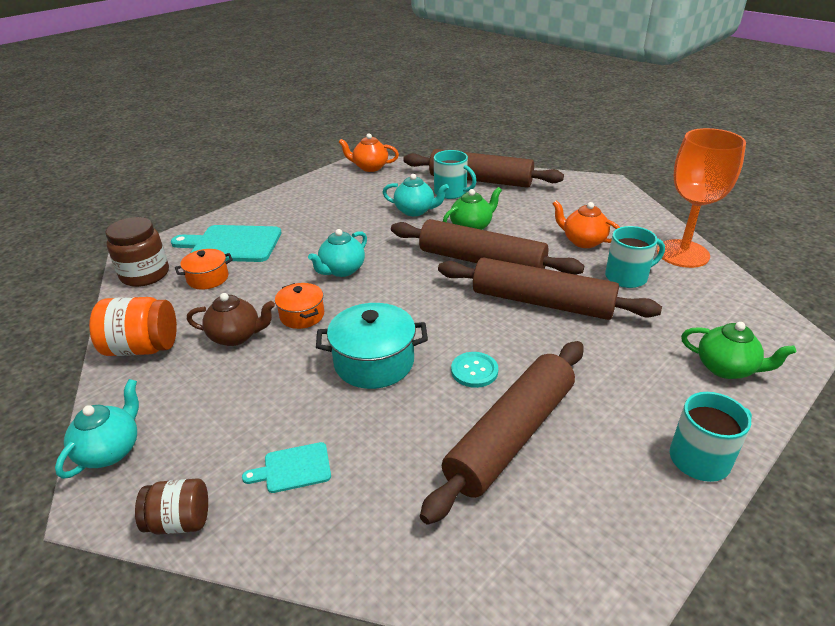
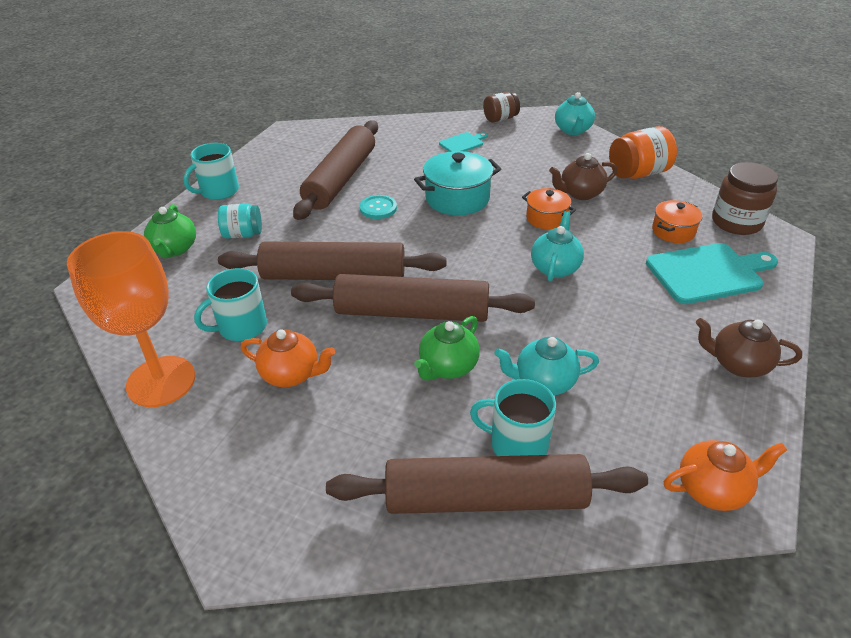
camera: 160 degrees right, 5 degrees up
(292, 199) = (738, 364): none -> brown teapot
(645, 371) = (243, 234): none -> turquoise jar
(726, 368) = (174, 249): green teapot -> green teapot turned 105 degrees counterclockwise

